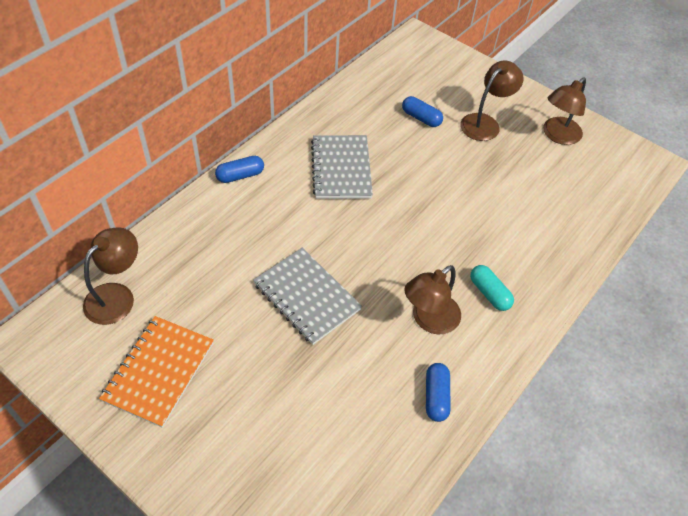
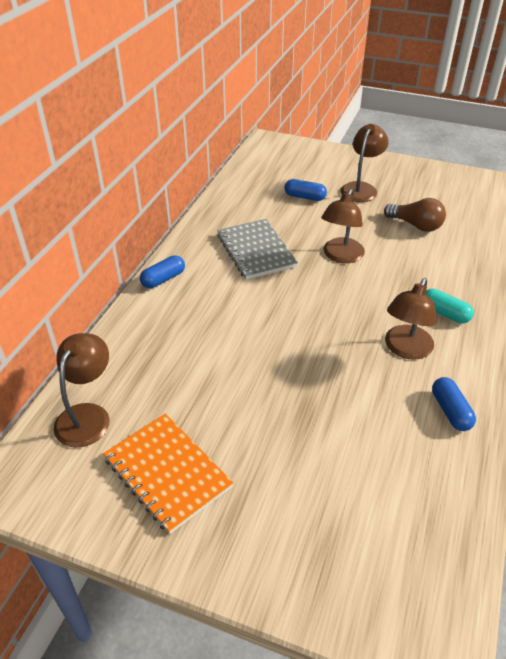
camera: 15 degrees left, 10 degrees down
(159, 371) = (167, 472): orange notebook -> orange notebook turned 45 degrees counterclockwise
(307, 297) = (282, 362): grey notebook -> none
(517, 184) = (415, 225): none -> brown light bulb
(557, 136) = (426, 184): brown lamp -> brown lamp (340, 256)

